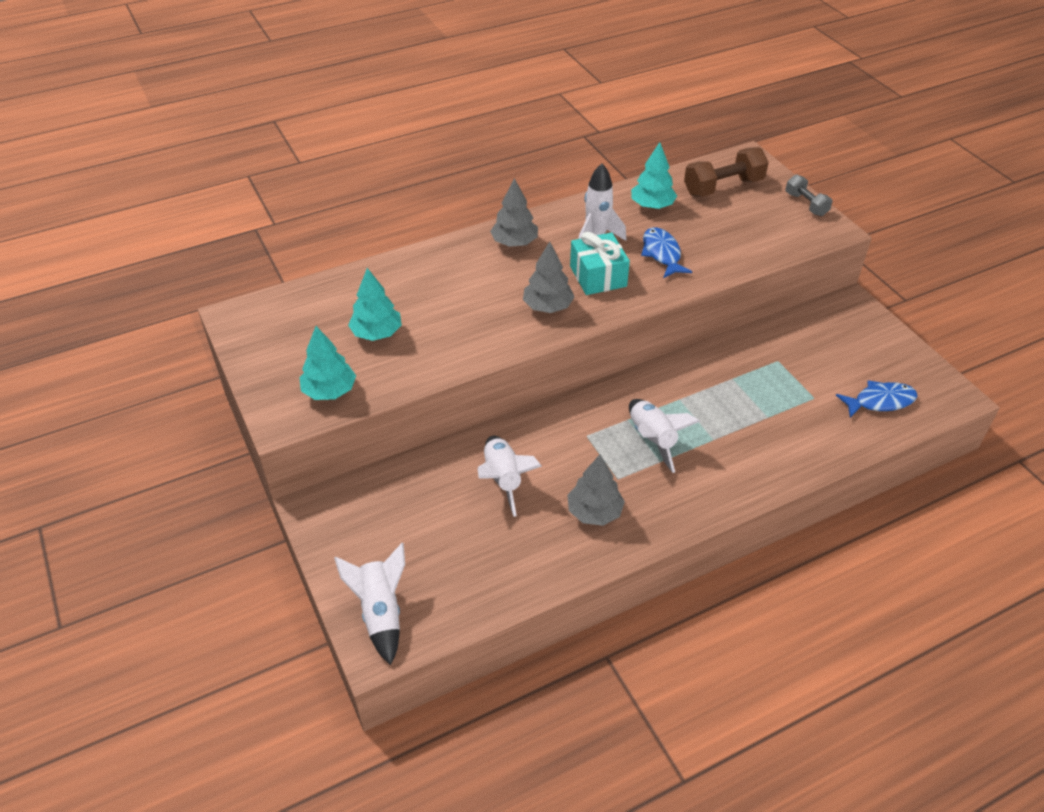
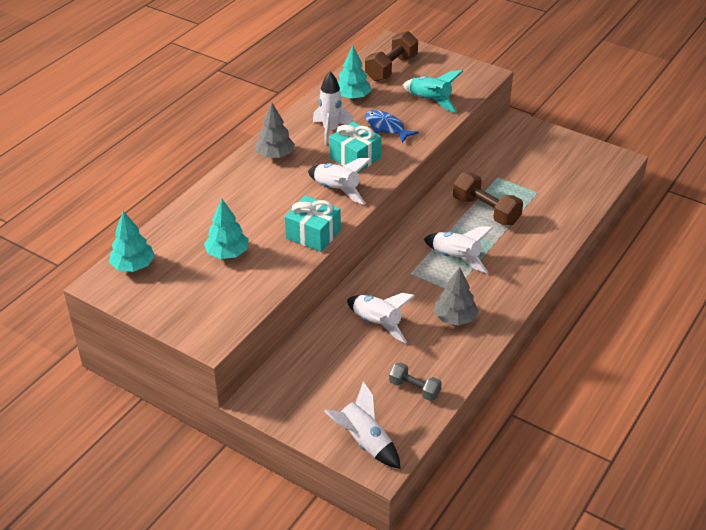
camera: 30 degrees left, 5 degrees down
(329, 391) = (228, 305): turquoise tree -> turquoise tree (133, 266)
(480, 347) = (313, 234): none -> turquoise gift
(547, 306) = (337, 190): grey tree -> white rocket
(732, 396) = (486, 211): none -> brown dumbbell
(738, 240) = (430, 101): none -> turquoise rocket
(806, 204) = (455, 63): grey dumbbell -> grey dumbbell (414, 389)
(880, 401) = (578, 179): blue fish -> none

